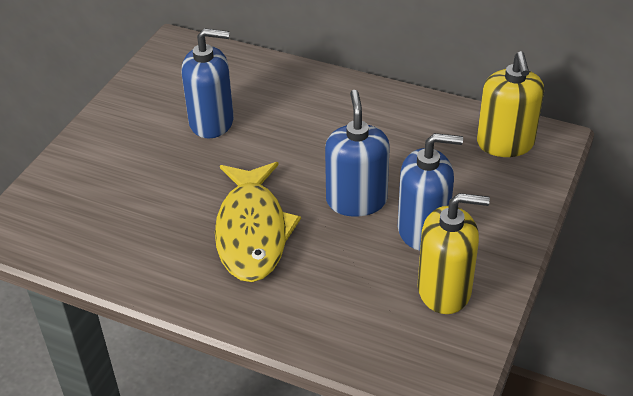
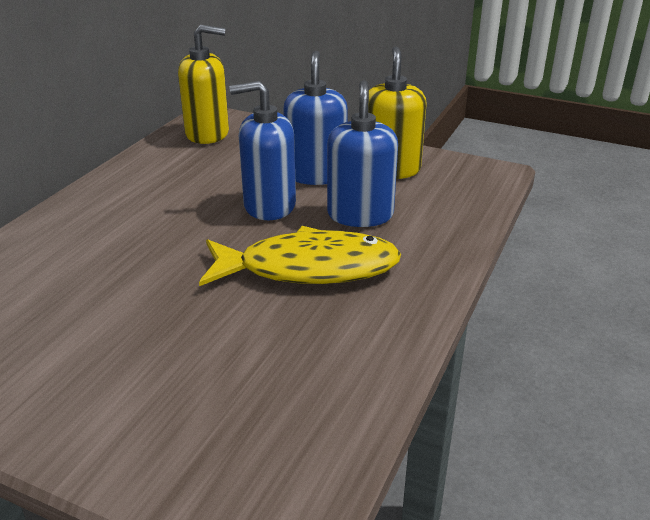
camera: 90 degrees left, 10 degrees down
(212, 122) = (88, 305): blue soap dispenser -> blue soap dispenser (360, 215)

